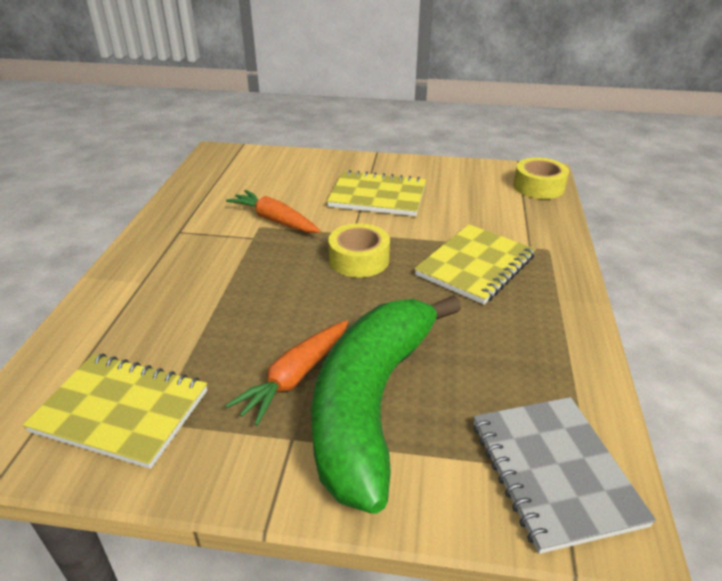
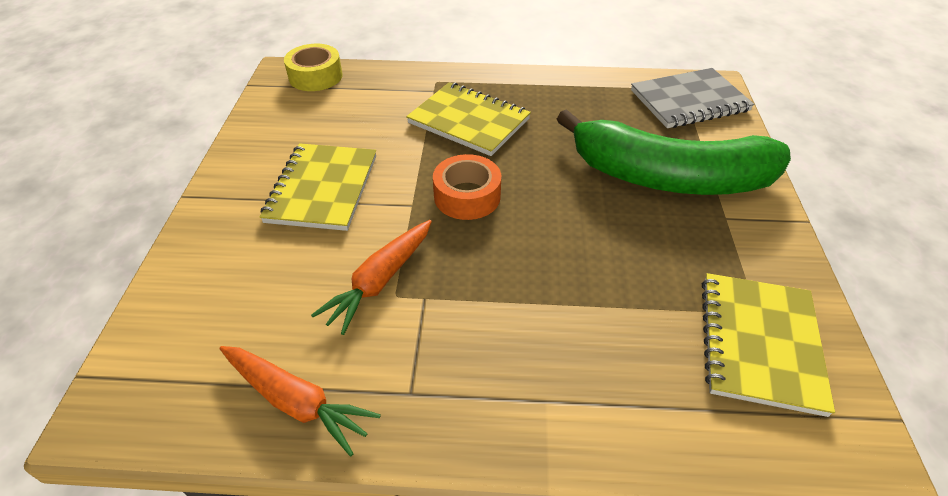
camera: 95 degrees left, 10 degrees up
(295, 377) = (660, 224): orange carrot -> orange carrot (296, 401)
(359, 259) = (467, 196): yellow tape -> orange tape

